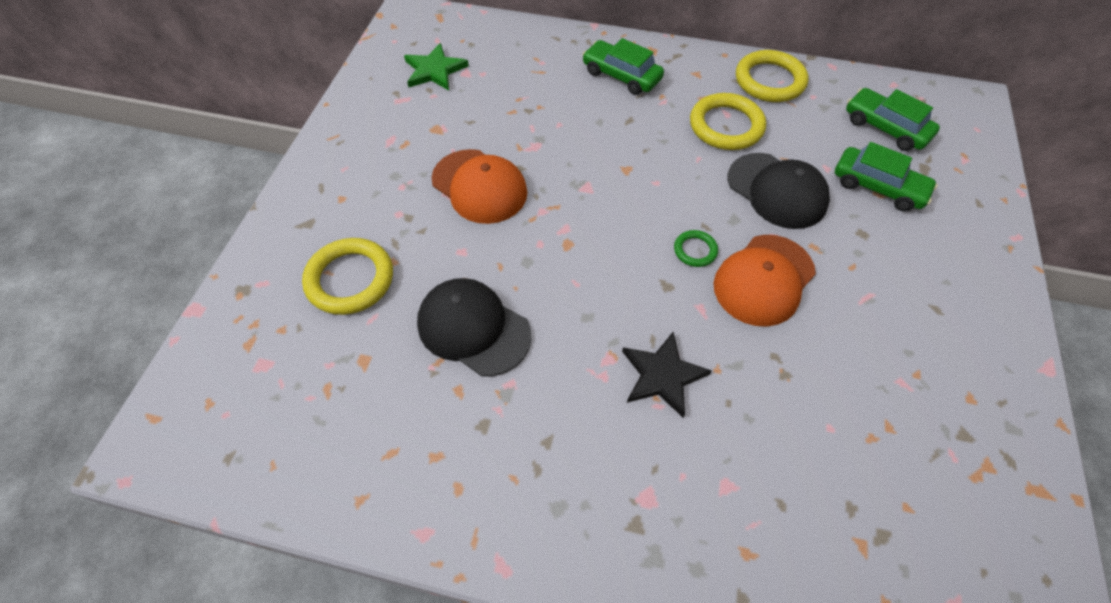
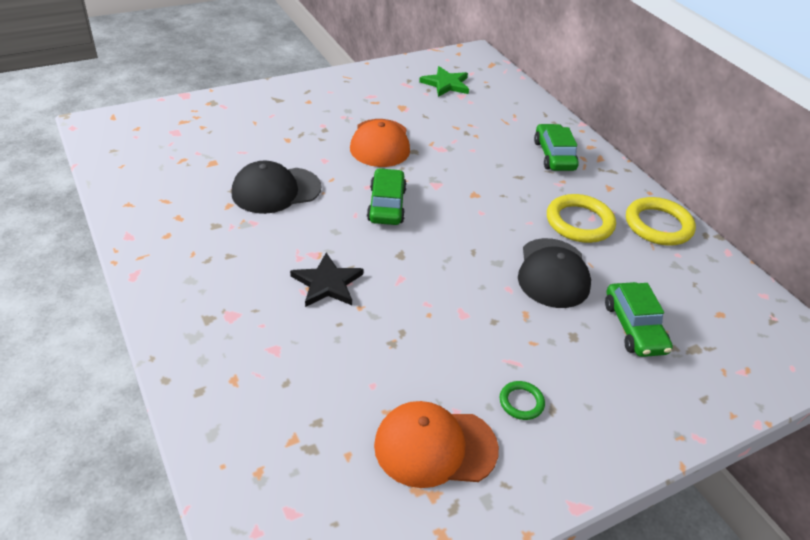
camera: 45 degrees right, 15 degrees down
(350, 279) = (258, 132): yellow ring -> none
(473, 328) = (276, 190): black cap -> black cap turned 105 degrees counterclockwise
(695, 250) = (446, 255): green ring -> green ring (521, 402)
(763, 280) = (461, 299): orange cap -> orange cap (435, 447)
(885, 128) = (705, 308): green car -> green car (386, 205)

